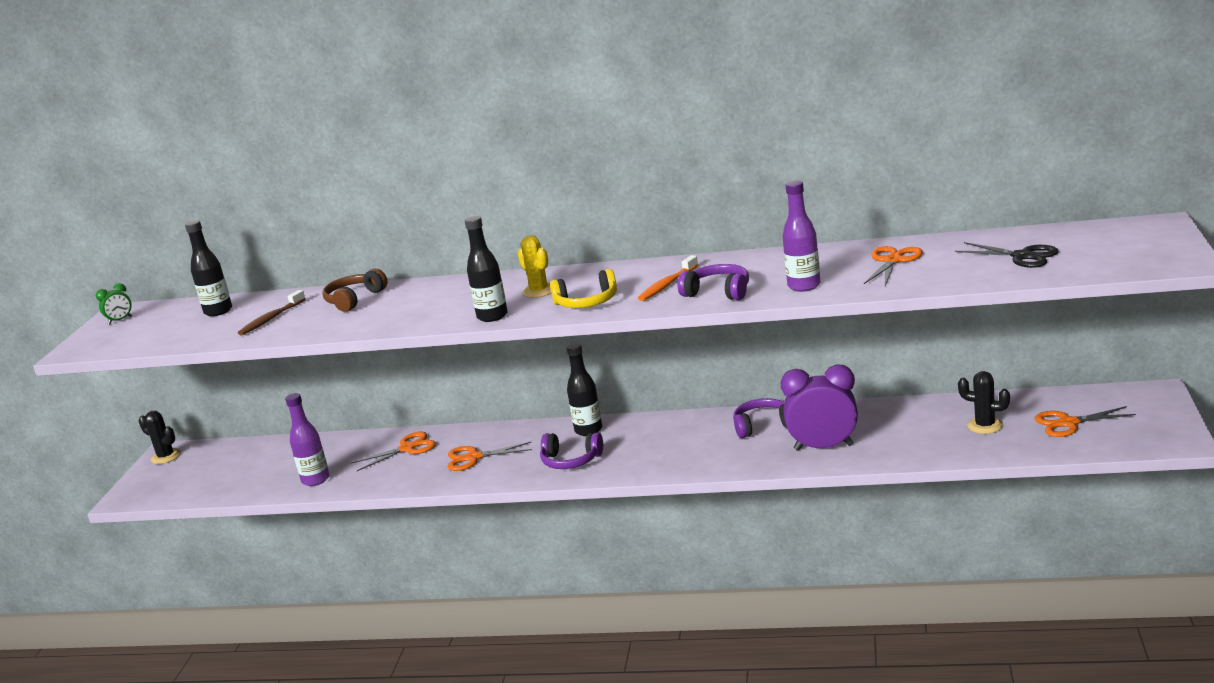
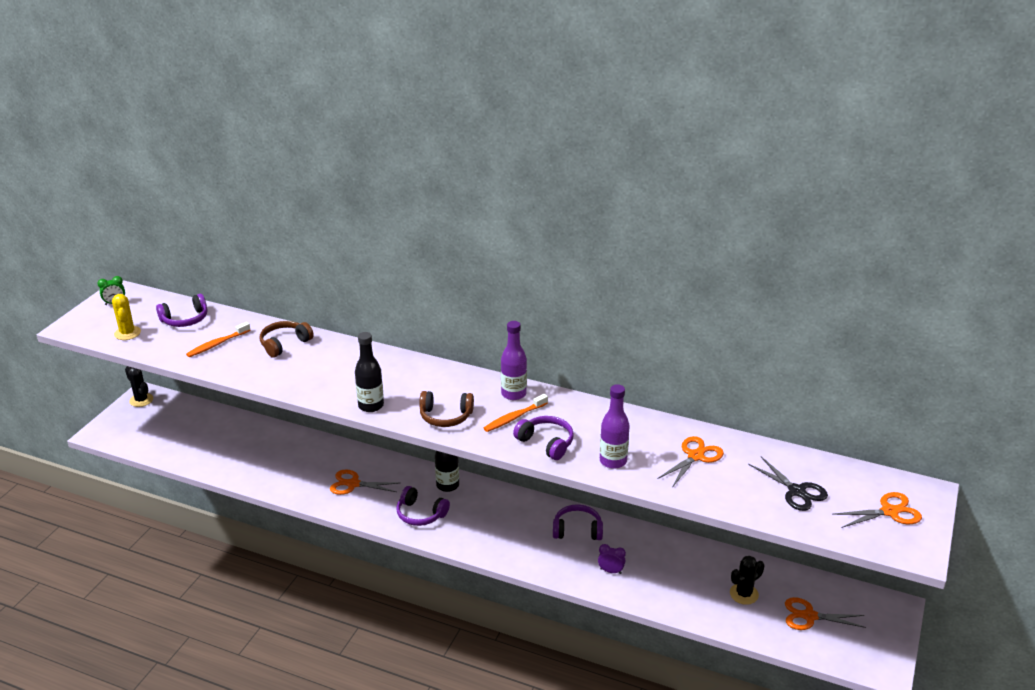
camera: 10 degrees right, 10 degrees up
(218, 311) = (185, 319): black bottle -> purple headphones
(271, 319) = (217, 344): brown toothbrush -> orange toothbrush
(315, 480) = (234, 465): purple bottle -> purple bottle (513, 394)
(407, 448) = (310, 455): orange scissors -> orange scissors (889, 511)
(539, 291) = (418, 387): yellow cactus -> yellow cactus (127, 333)
(587, 302) = (445, 416): yellow headphones -> brown headphones
(823, 447) = (611, 571): purple clock -> purple clock, size x0.45
(985, 425) = (744, 594): black cactus -> black cactus turned 75 degrees counterclockwise

